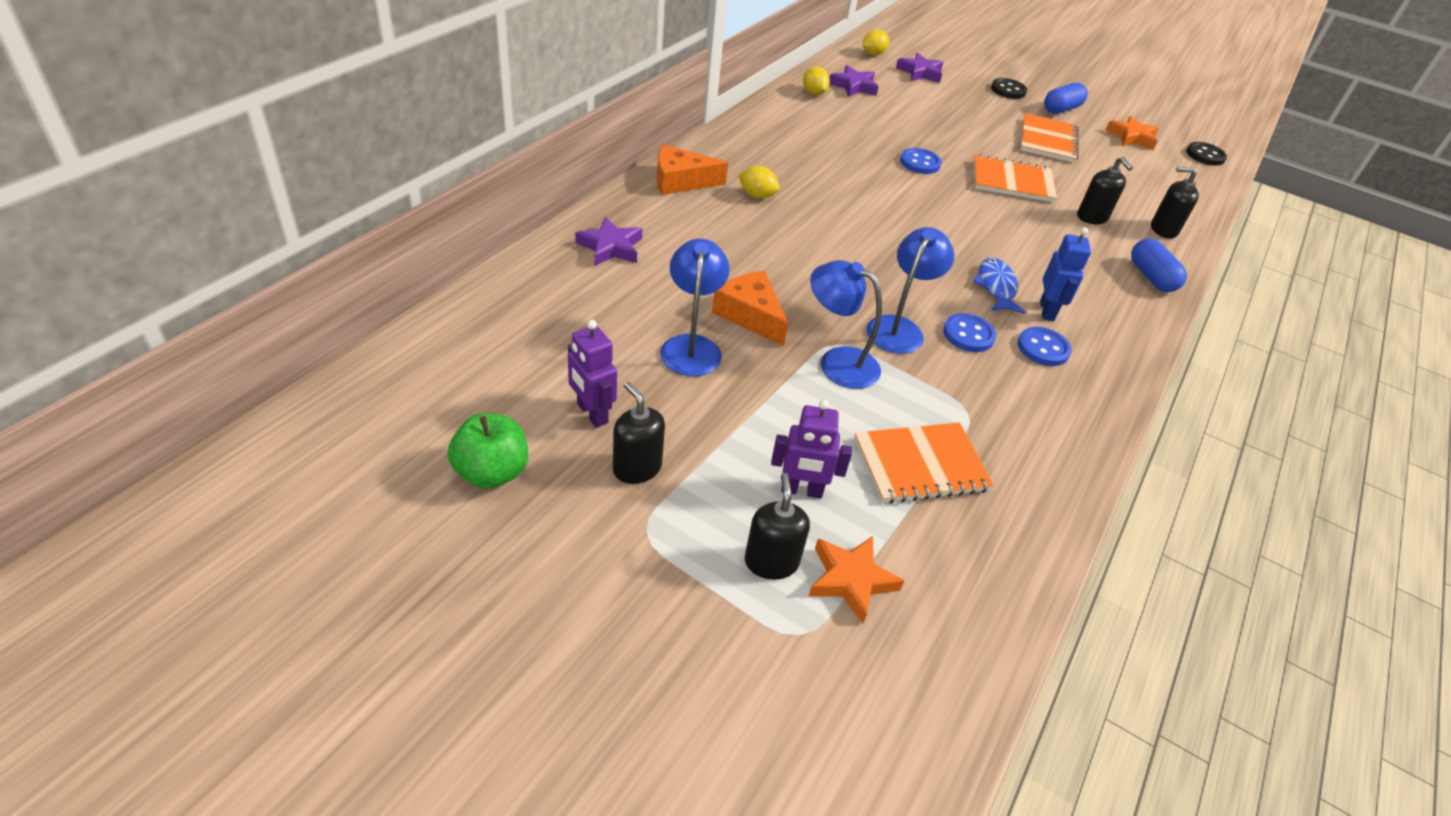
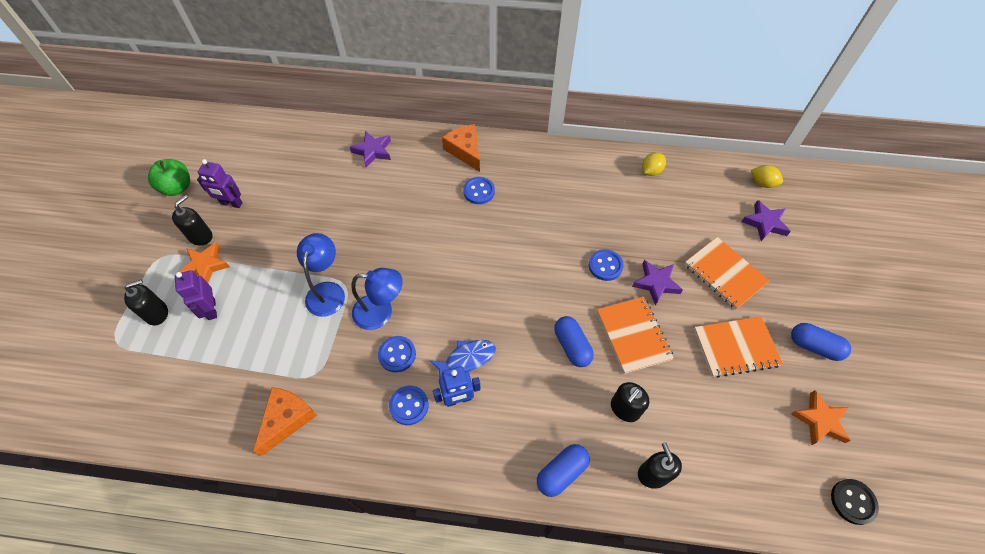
camera: 70 degrees right, 15 degrees up
(592, 413) = (231, 203): purple robot -> purple robot turned 105 degrees counterclockwise
(691, 346) = (304, 220): blue lamp -> none
(750, 315) = (348, 234): orange cheese -> orange cheese (287, 419)
(757, 195) = (479, 191): yellow lemon -> blue button
(850, 580) = (155, 352): orange star -> orange star (205, 266)
(853, 86) = (689, 189): purple star -> purple star (656, 283)
(920, 465) = (254, 360): orange notebook -> orange notebook (724, 274)
(1008, 90) = (805, 295): black button -> none
(1009, 218) = (572, 346): none -> blue capsule

